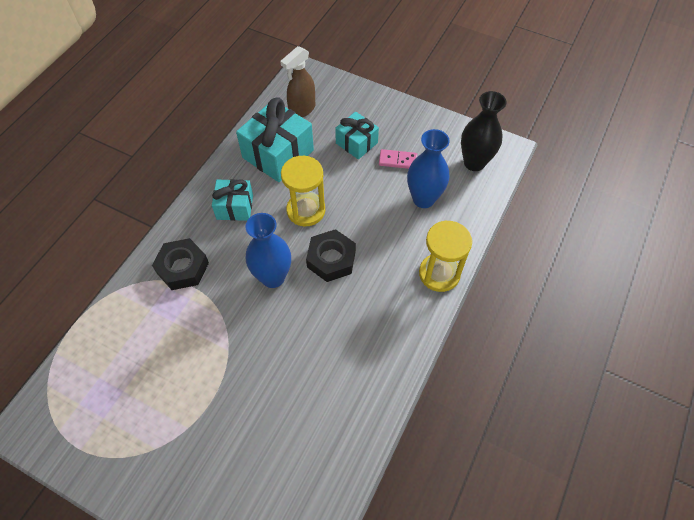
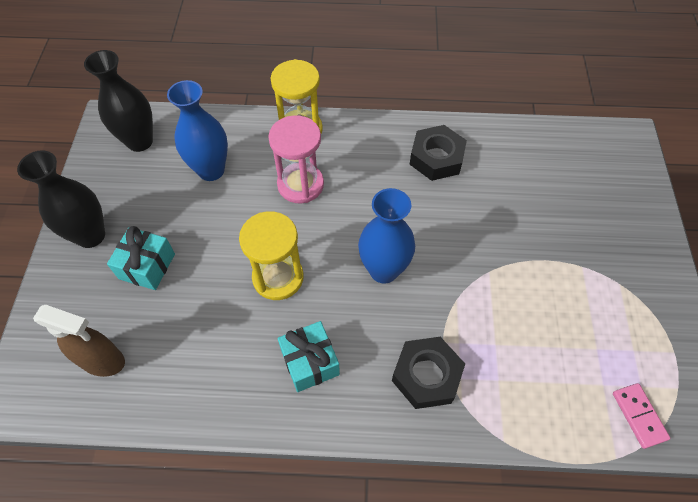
camera: 115 degrees left, 0 degrees up
(278, 154) = (199, 353): turquoise gift -> none
(331, 259) = (331, 224): black nut -> black nut (436, 158)
(380, 252) = (300, 184): none -> pink hourglass
(397, 160) = (162, 212): pink domino -> pink domino (638, 416)
(398, 120) = (90, 235): none -> black vase

